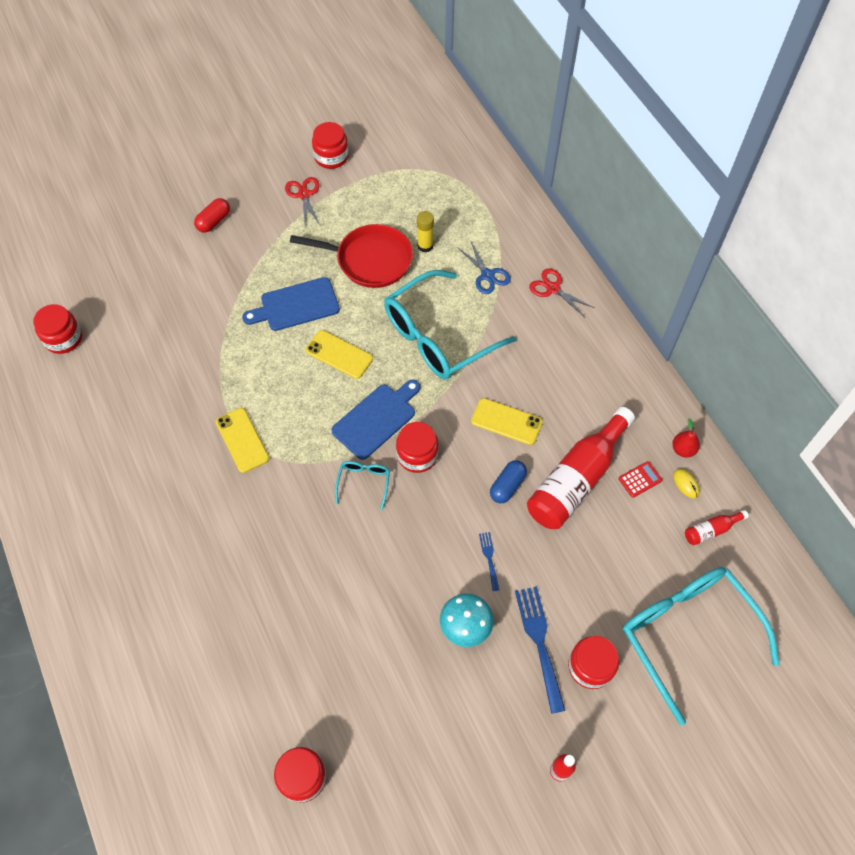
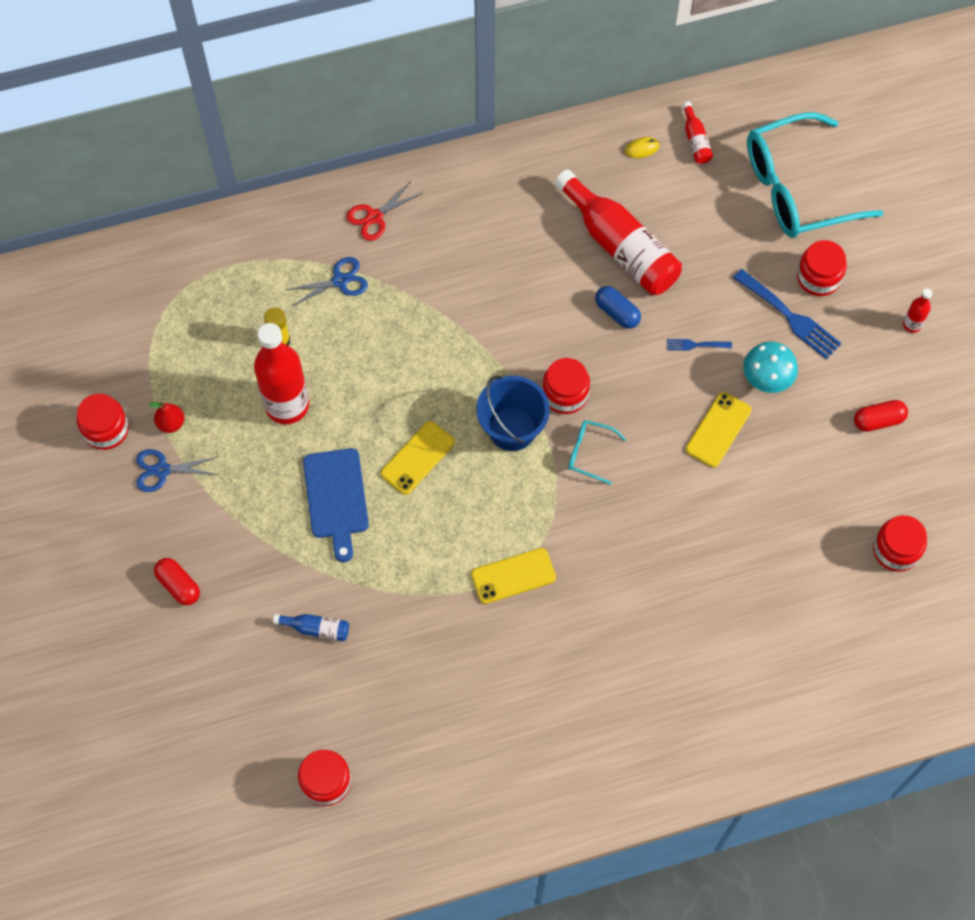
camera: 80 degrees left, 5 degrees up
(186, 311) = (316, 628): none -> blue bottle
(304, 194) = (162, 470): red scissors -> blue scissors
(370, 260) = (287, 405): red pan -> red bottle
(377, 419) = (512, 429): blue cutting board -> blue bucket
(437, 337) = (415, 349): turquoise glasses -> none
(442, 745) = (878, 420): none -> red capsule
(506, 421) = (540, 298): yellow phone -> yellow phone (718, 430)
(539, 642) = (789, 316): blue fork -> blue fork turned 135 degrees counterclockwise
(640, 479) = (630, 188): red calculator -> none
(683, 449) = (603, 141): red pear -> red pear (171, 423)

